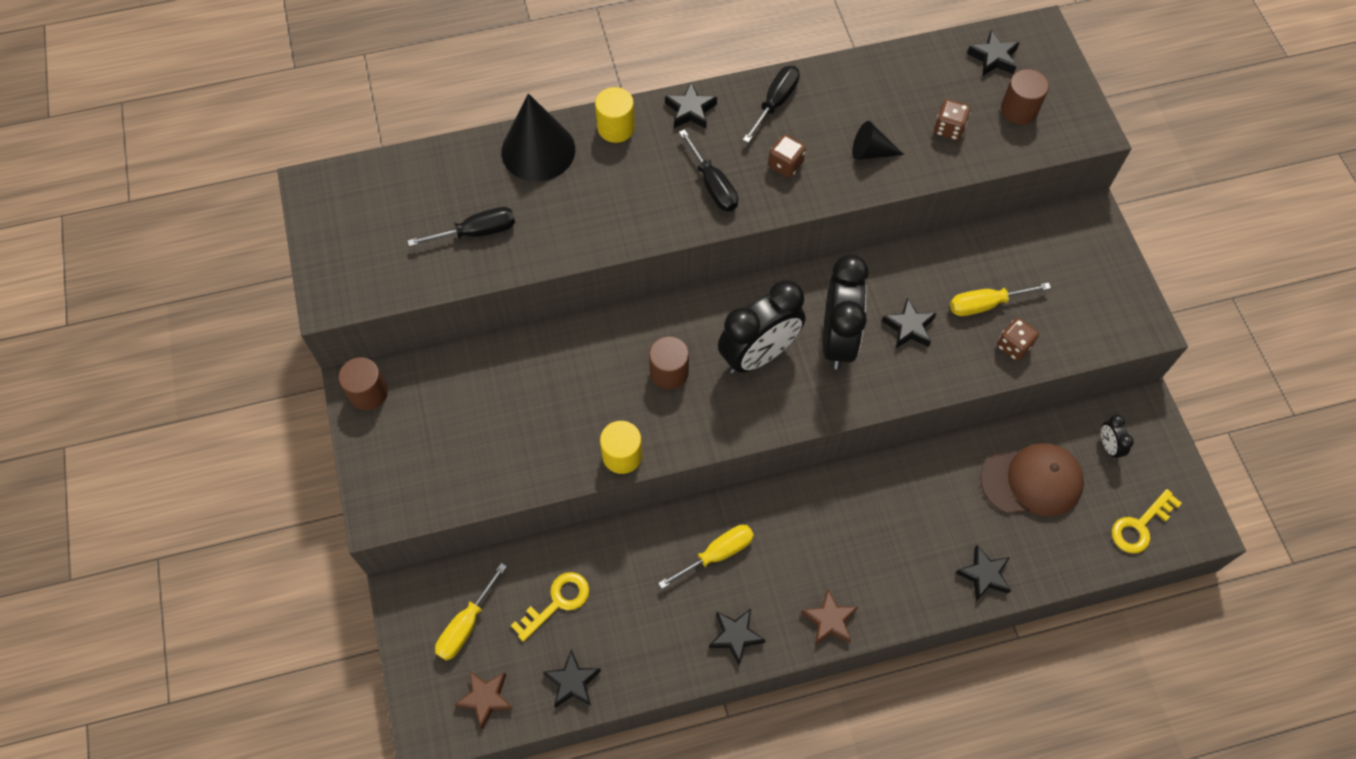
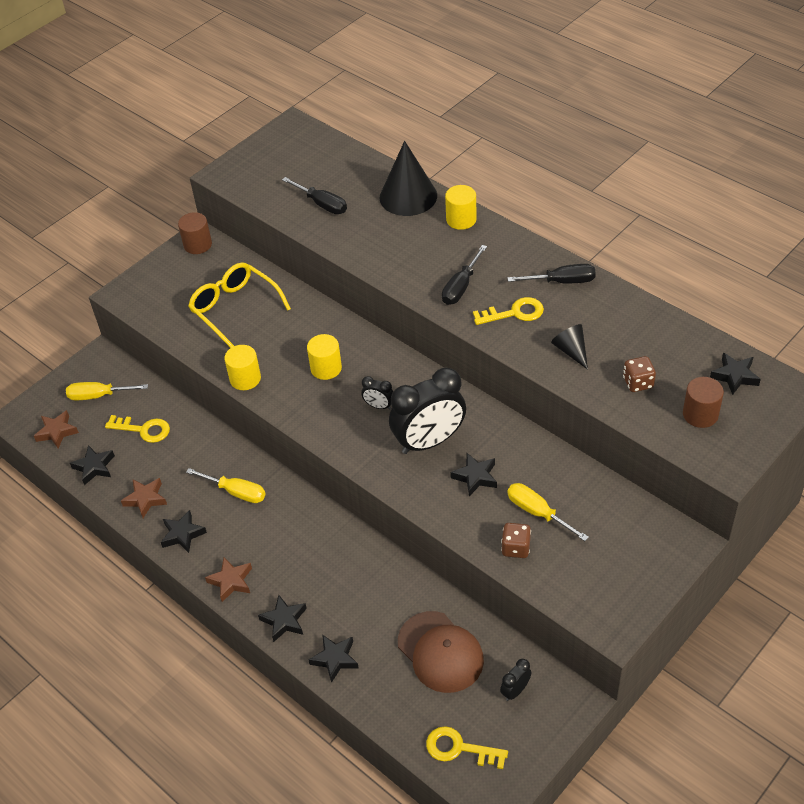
camera: 60 degrees right, 15 degrees down
(506, 410) = (234, 308): none -> yellow glasses
(660, 650) = (145, 499): none -> brown star
(669, 372) = (326, 368): brown cylinder -> yellow cylinder
(690, 110) = (511, 245): black star -> black star (284, 620)
(758, 355) = (379, 406): black clock -> black clock, size x0.44
(785, 165) = (514, 313): brown dice -> yellow key

